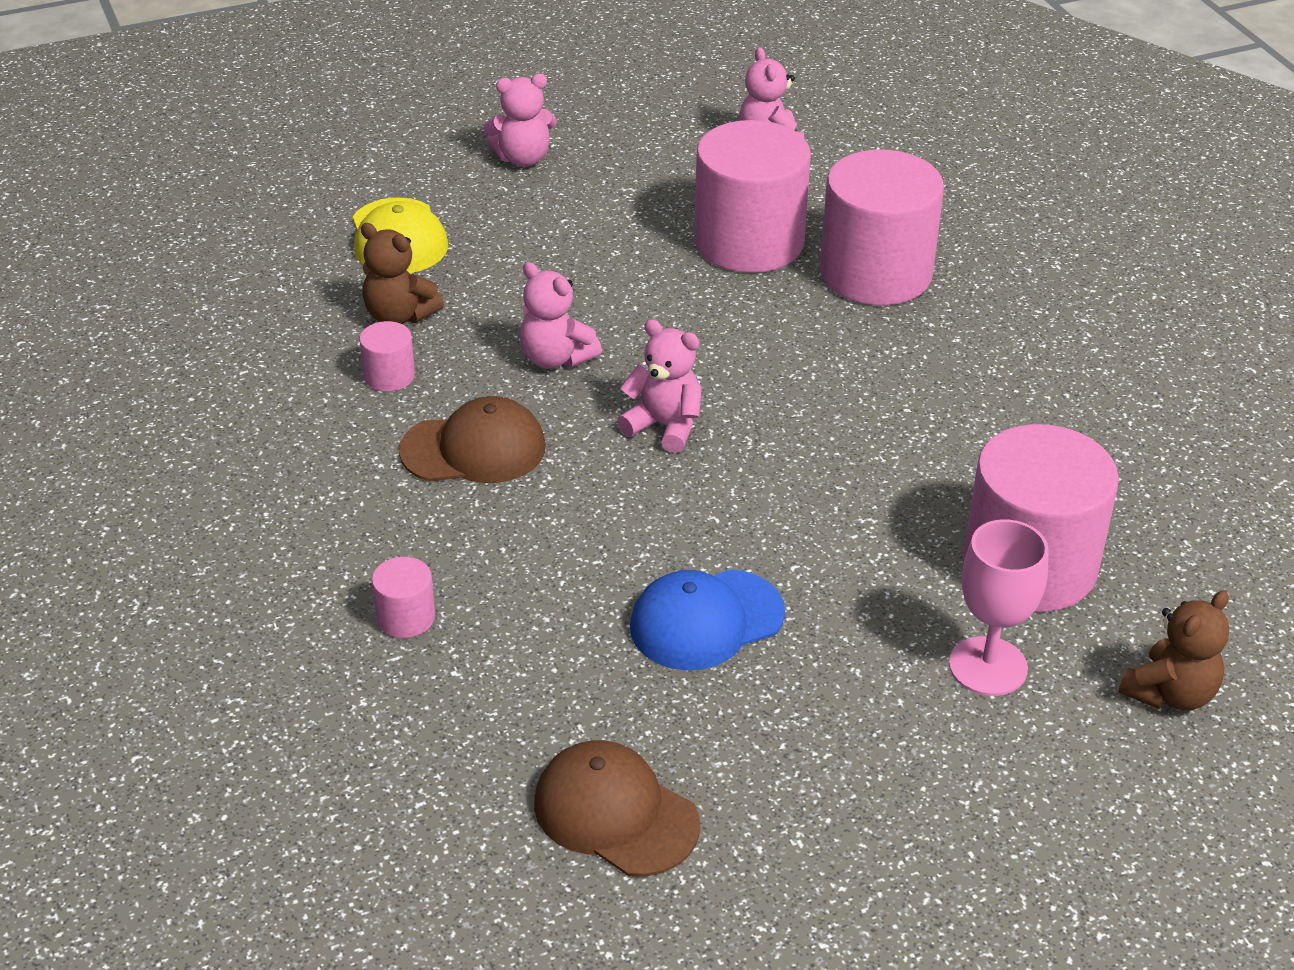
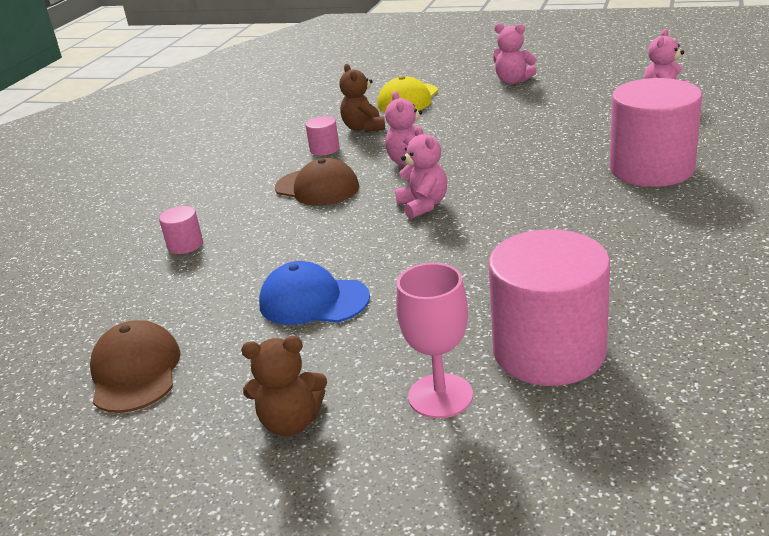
camera: 45 degrees right, 10 degrees down
(749, 242) = (589, 138): pink cylinder -> none
(1170, 693) = (552, 475): brown teddy bear -> brown teddy bear (291, 422)

